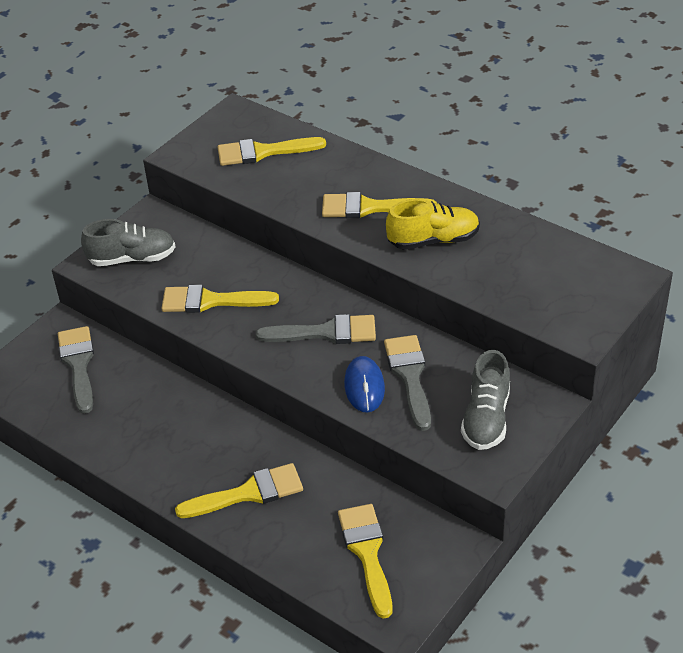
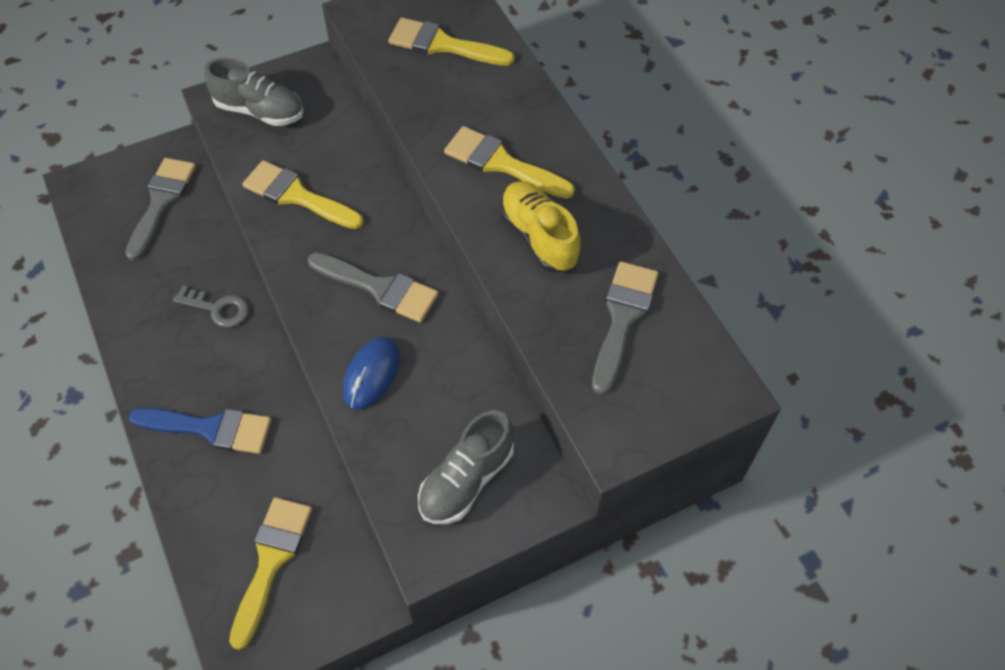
camera: 25 degrees right, 15 degrees up
(188, 415) = (218, 308): none -> grey key
(249, 493) = (211, 428): yellow brush -> blue brush
(409, 376) = (425, 385): grey brush -> grey brush (622, 318)
(433, 240) = (539, 237): yellow shoe -> yellow shoe turned 135 degrees counterclockwise

